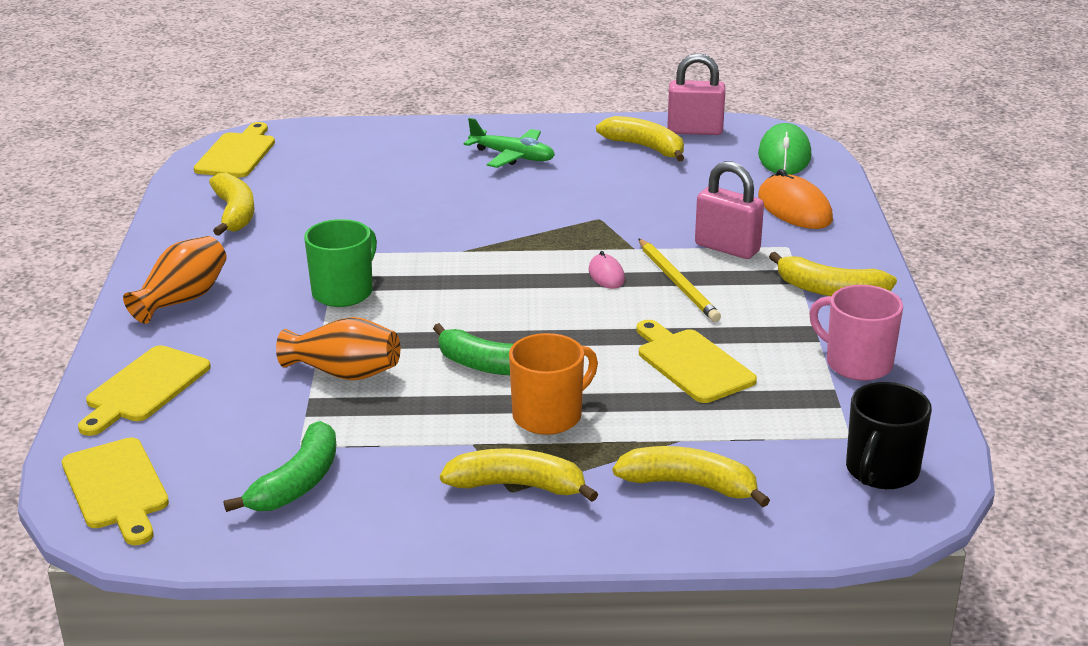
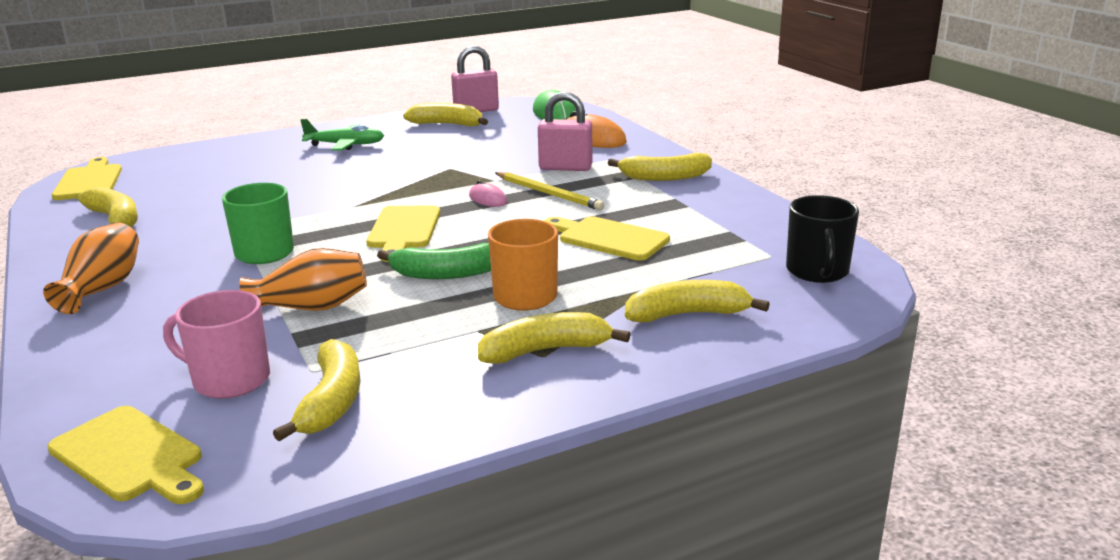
camera: 25 degrees left, 5 degrees down
(144, 388) = (106, 364): yellow cutting board -> yellow cutting board (403, 230)
(297, 483) = (332, 401): green banana -> yellow banana
(857, 363) = (728, 213): pink mug -> pink mug (229, 380)

